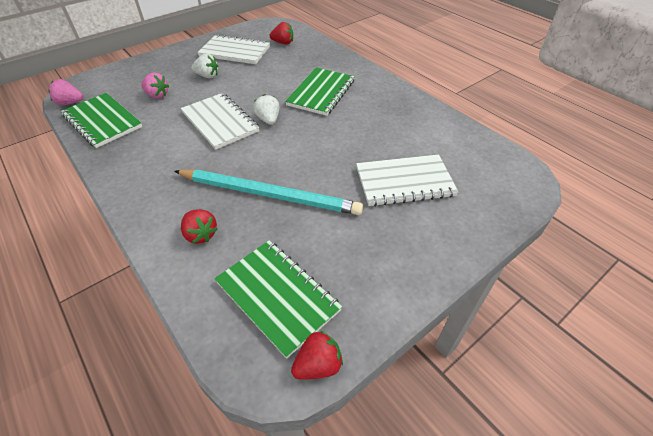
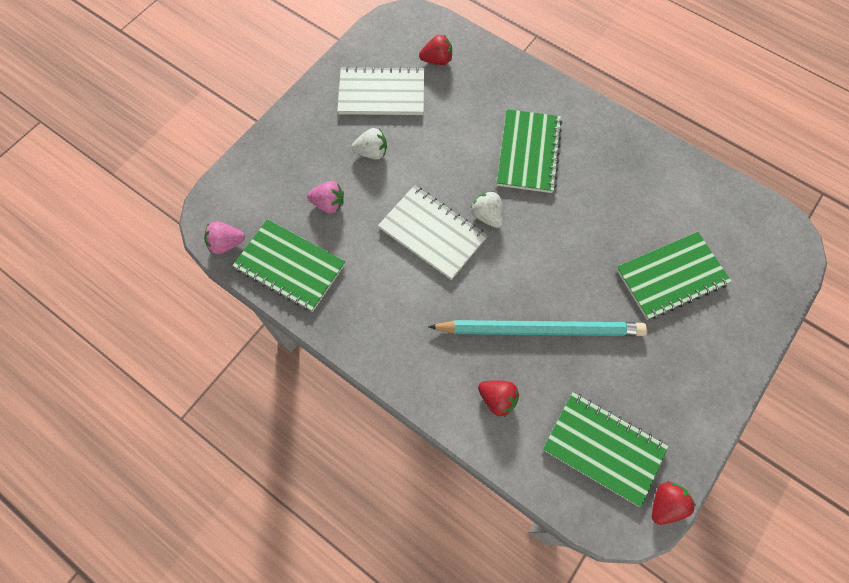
camera: 15 degrees left, 20 degrees up
(404, 182) = (671, 276): white notebook -> green notebook

